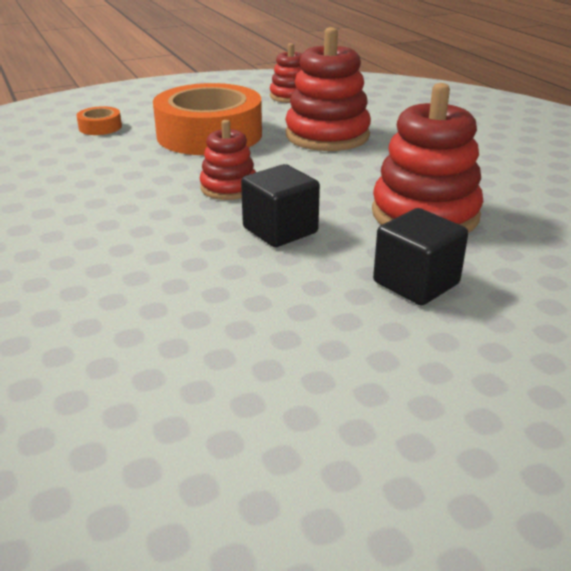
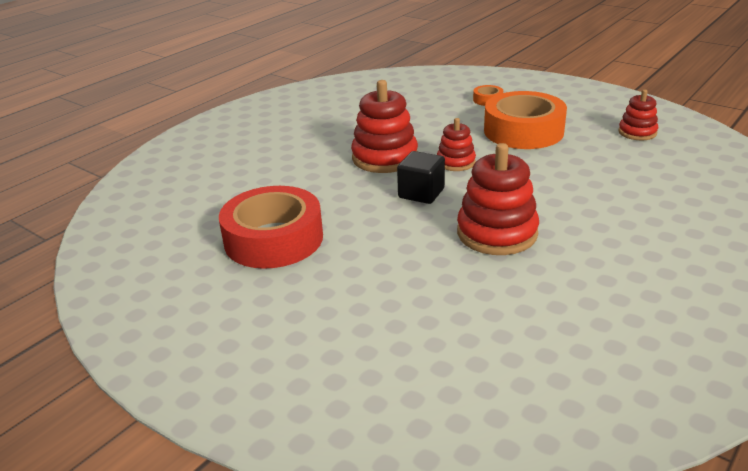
camera: 65 degrees right, 0 degrees up
(283, 396) = (273, 239): none -> red tape
(327, 135) = (581, 167): red stacking toy -> red stacking toy (385, 158)
(416, 283) = (404, 250): black cube -> none

